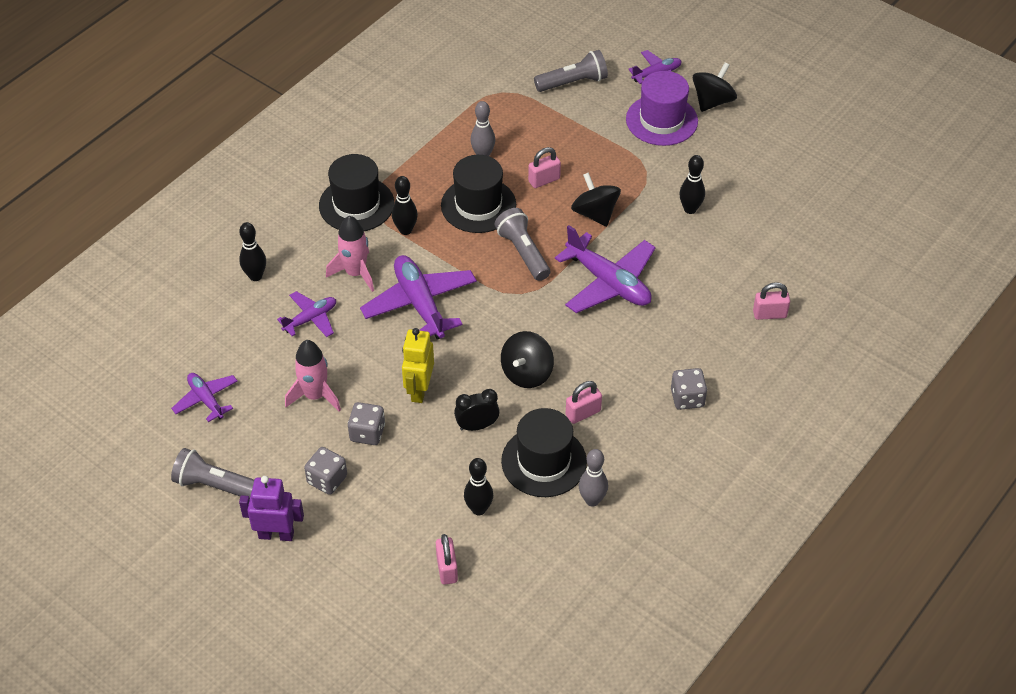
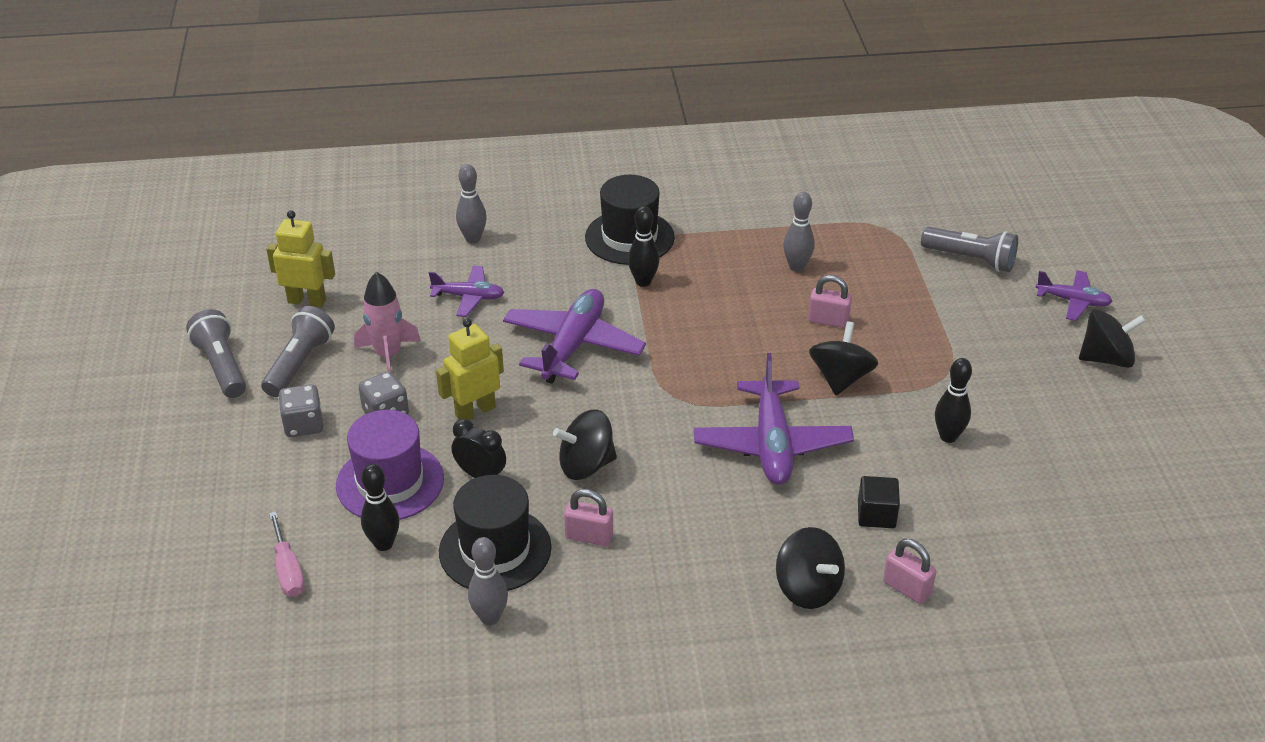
camera: 45 degrees right, 10 degrees down
(206, 400) = (307, 301): purple plane -> yellow robot
(255, 276) = (473, 239): black bowling pin -> grey bowling pin
(276, 534) = (208, 436): purple robot -> none
(355, 273) = (554, 287): pink rocket -> none
(447, 569) = (288, 570): pink padlock -> pink screwdriver
(478, 205) = (736, 303): black hat -> none
(523, 252) = (724, 366): grey flashlight -> grey flashlight (299, 364)
(661, 120) = (1024, 342): purple hat -> purple hat (390, 482)
(687, 398) = (709, 600): grey dice -> none
(708, 284) = (876, 515): none -> black cube
(725, 352) = (807, 588): none -> black spinning top

